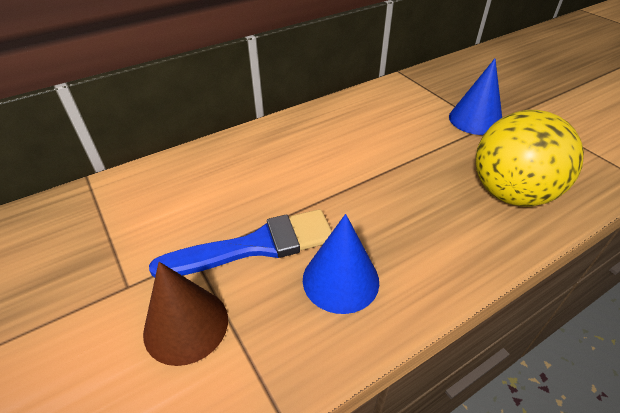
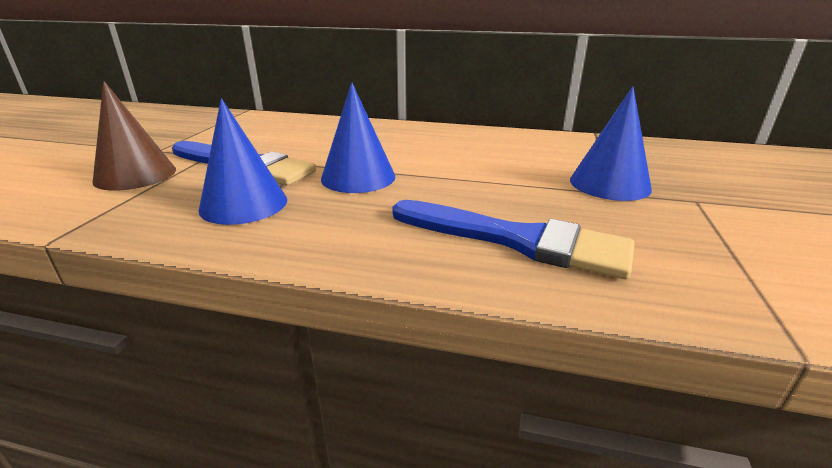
camera: 45 degrees right, 15 degrees down
(355, 200) = (358, 177): none -> blue cone
(511, 193) = (517, 240): yellow ball -> blue brush

